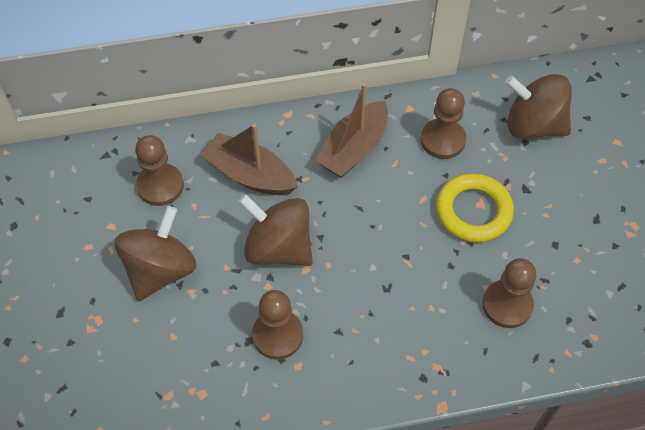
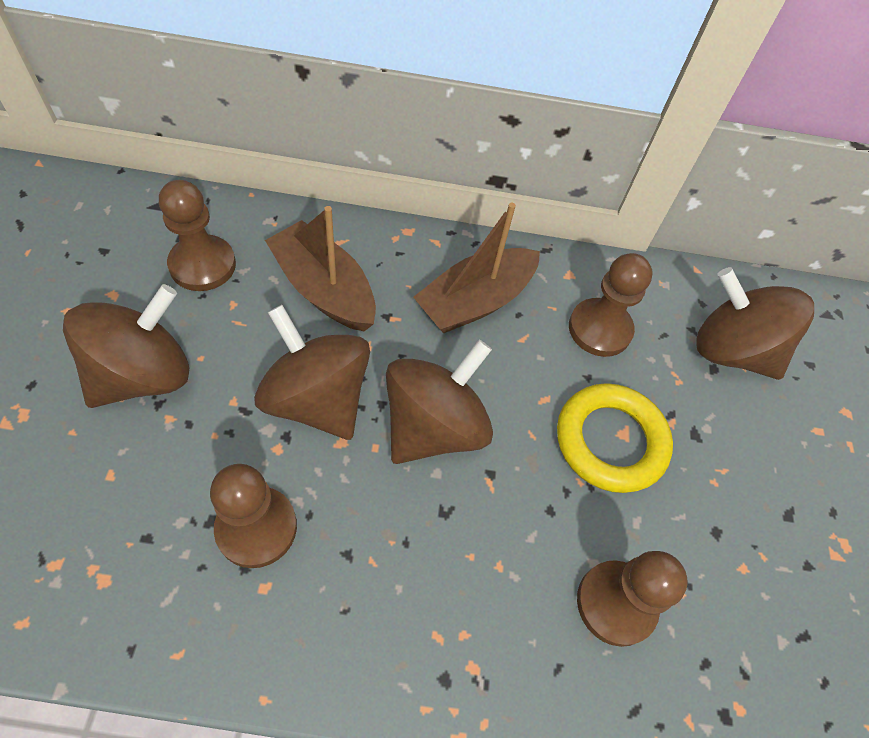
camera: 10 degrees right, 0 degrees up
(359, 240) = (434, 426): none -> brown spinning top

